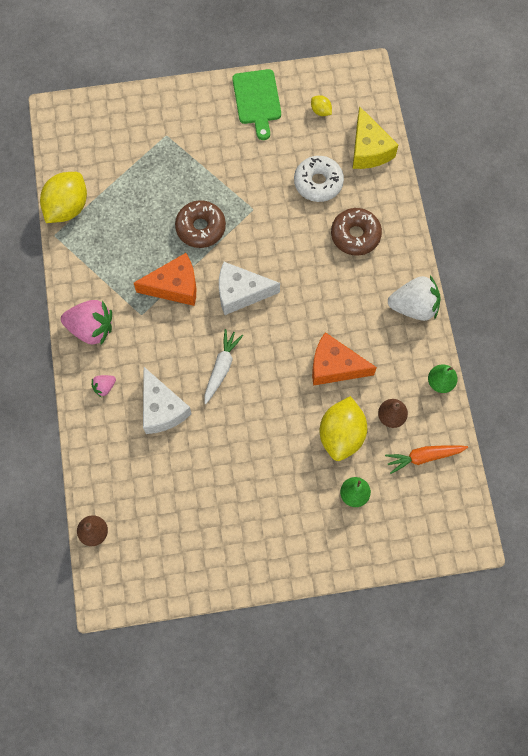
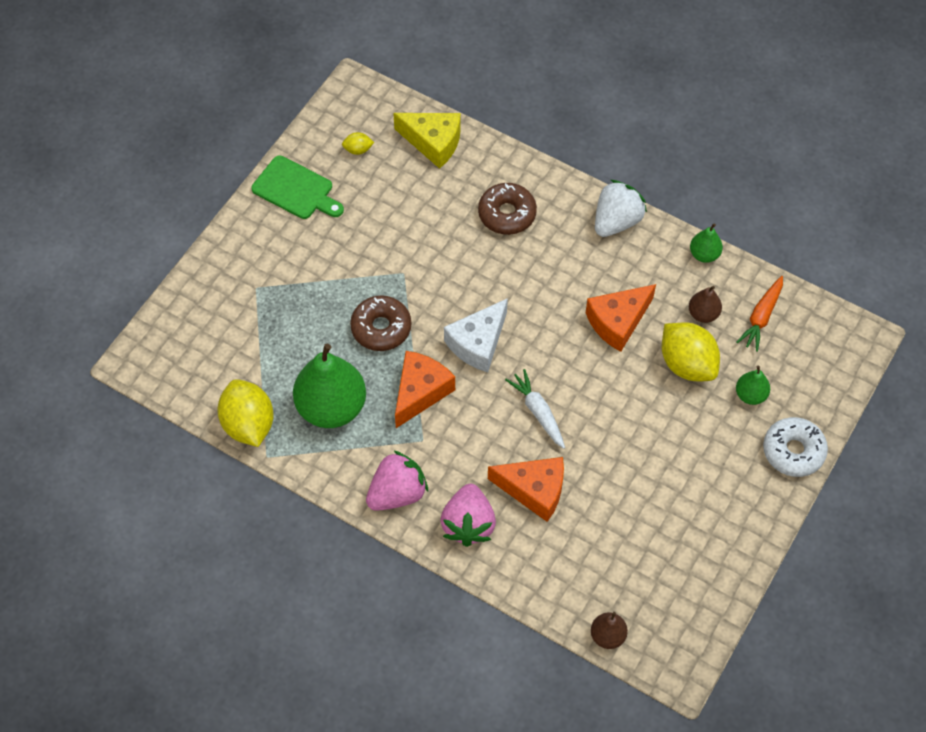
camera: 50 degrees left, 10 degrees down
(104, 387) = (468, 524): pink strawberry -> pink strawberry, size x2.10
(119, 244) = (331, 407): none -> green pear
(162, 409) = (534, 490): white cheese -> orange cheese
(318, 183) = (427, 204): white donut -> white donut (793, 451)

